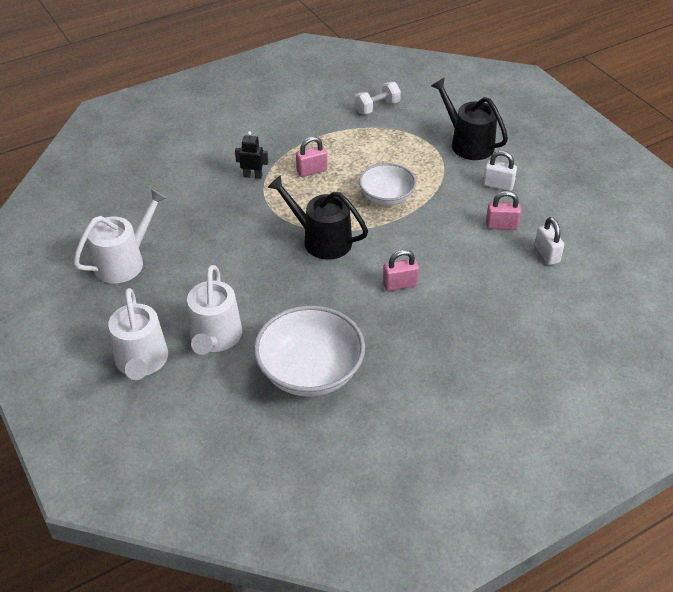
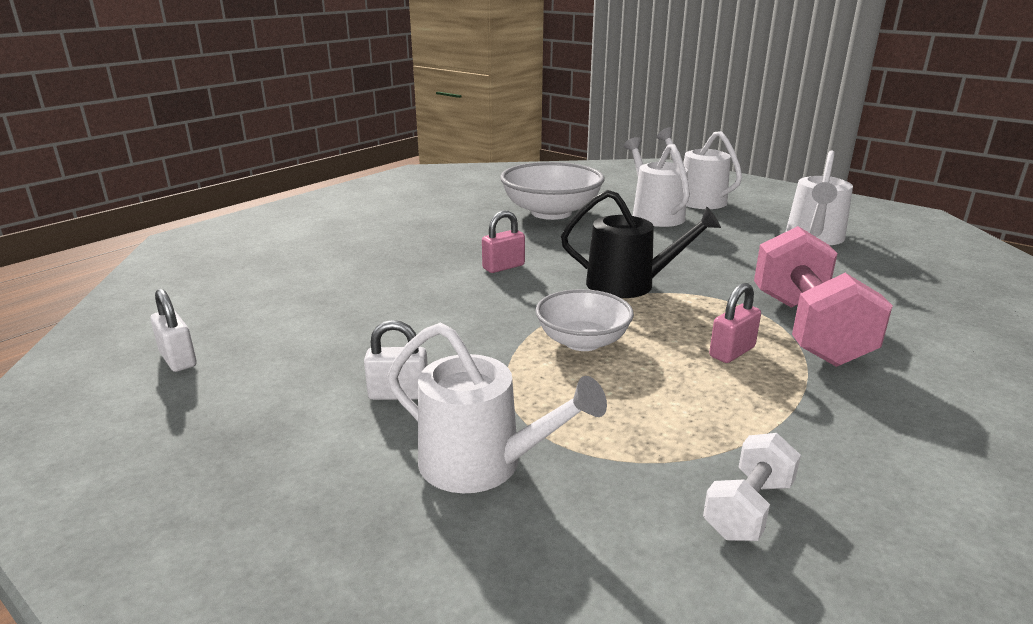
camera: 160 degrees right, 20 degrees down
(253, 176) = (807, 329): black robot -> pink dumbbell
(468, 143) = (482, 463): black watering can -> white watering can
(501, 225) = (384, 340): pink padlock -> none
(546, 254) = (312, 321): white padlock -> white padlock (178, 359)

